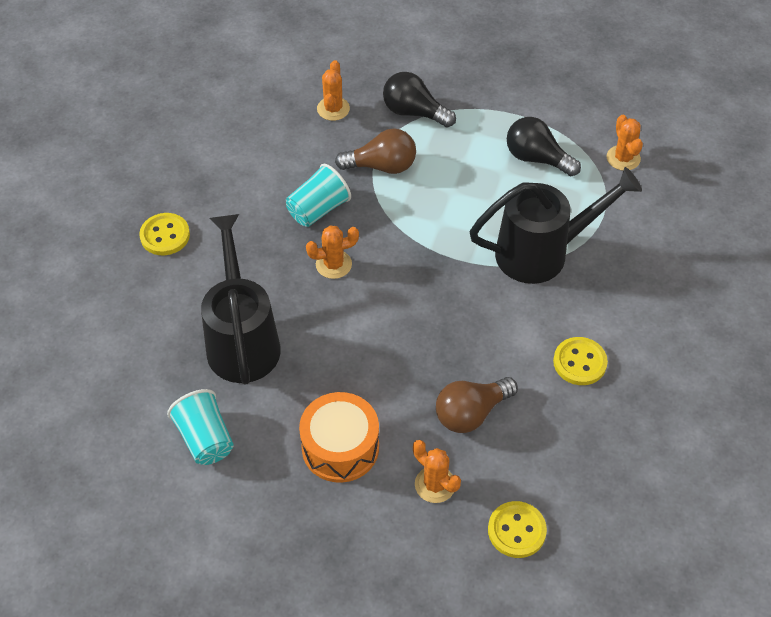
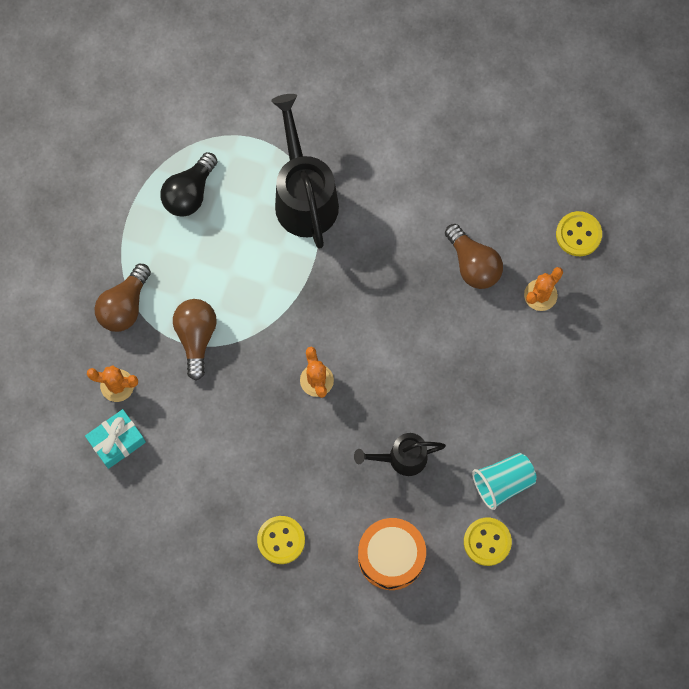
camera: 90 degrees left, 20 degrees up
(242, 340) = (401, 458): black watering can -> black watering can, size x0.57
(277, 110) = (117, 441): none -> turquoise gift
(318, 209) = (250, 396): turquoise cup -> none
(340, 447) = (508, 370): orange drum -> orange drum (391, 556)
(414, 112) = (124, 306): black light bulb -> brown light bulb
(579, 362) = (422, 174): yellow button -> yellow button (487, 542)
(623, 158) = (191, 115): orange cactus -> none

